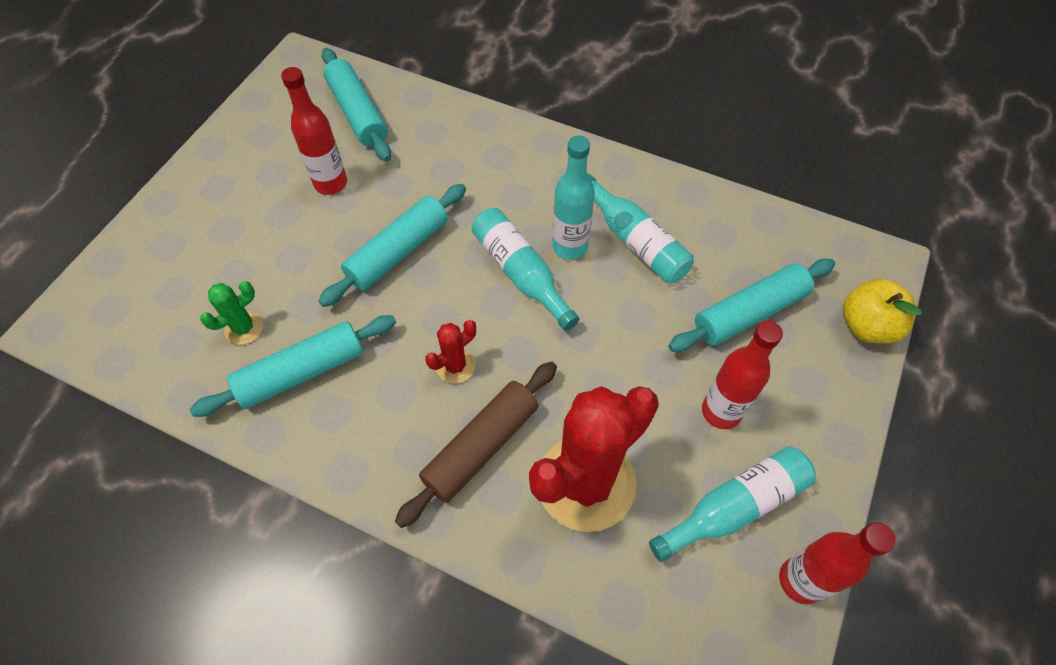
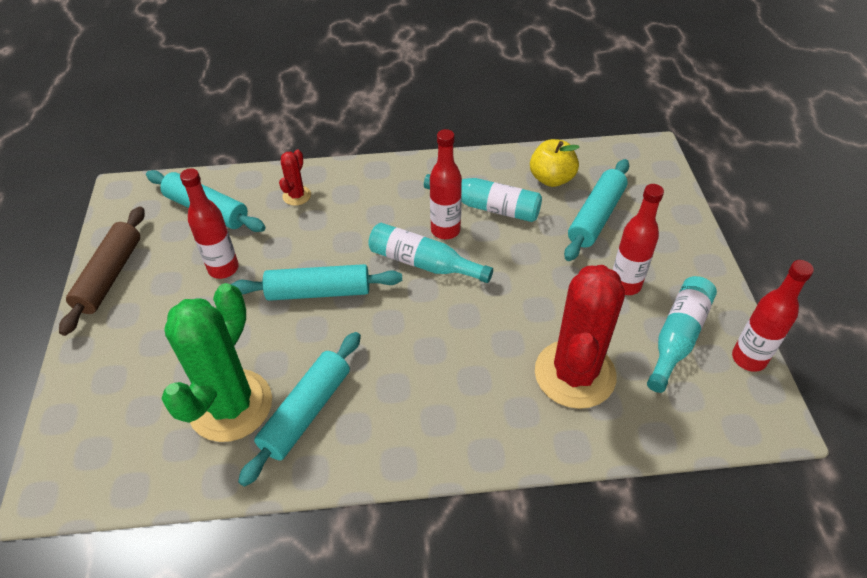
camera: 30 degrees left, 10 degrees down
(244, 328) = (230, 405): green cactus -> green cactus, size x2.29
(398, 252) = (318, 292): turquoise rolling pin -> turquoise rolling pin turned 75 degrees clockwise
(455, 366) = (424, 347): red cactus -> red cactus (297, 196)
(481, 447) = (485, 390): brown rolling pin -> brown rolling pin (110, 276)
(569, 247) = (445, 230): turquoise bottle -> red bottle
(866, 326) = (671, 192): yellow apple -> yellow apple (551, 179)

